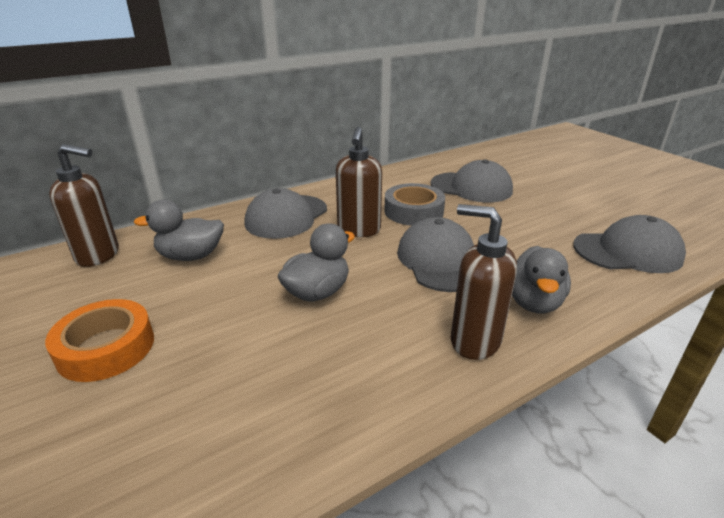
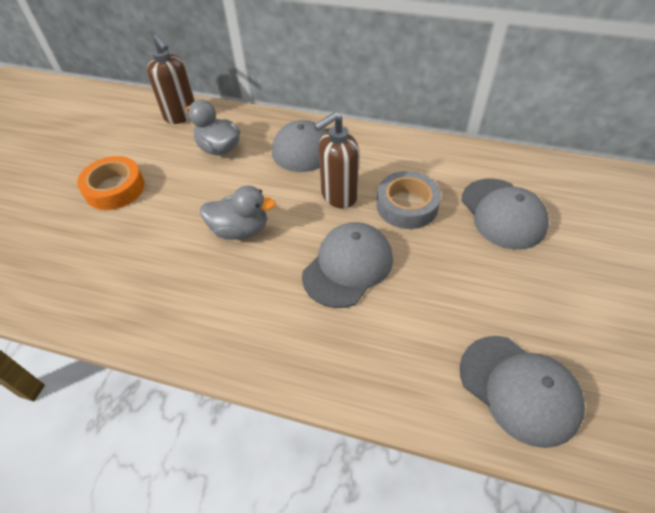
camera: 50 degrees right, 20 degrees up
(474, 341) = (265, 343): brown soap dispenser -> none
(533, 302) = (350, 354): grey duck -> none

